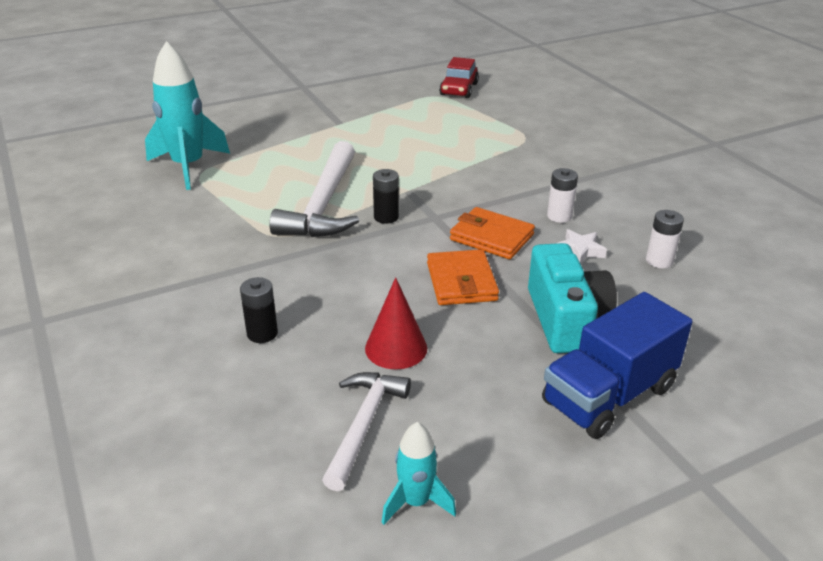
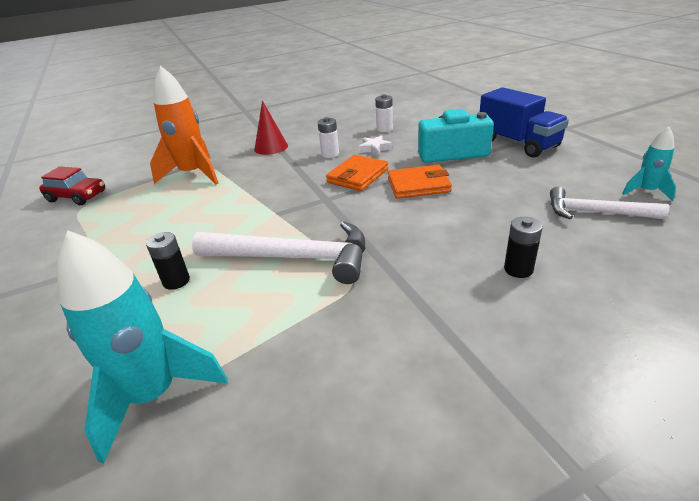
camera: 85 degrees left, 0 degrees up
(386, 217) = (323, 221): black battery -> black battery (176, 281)
(396, 348) = (507, 206): red cone -> red cone (271, 147)
(503, 136) = (193, 174): none -> orange rocket

